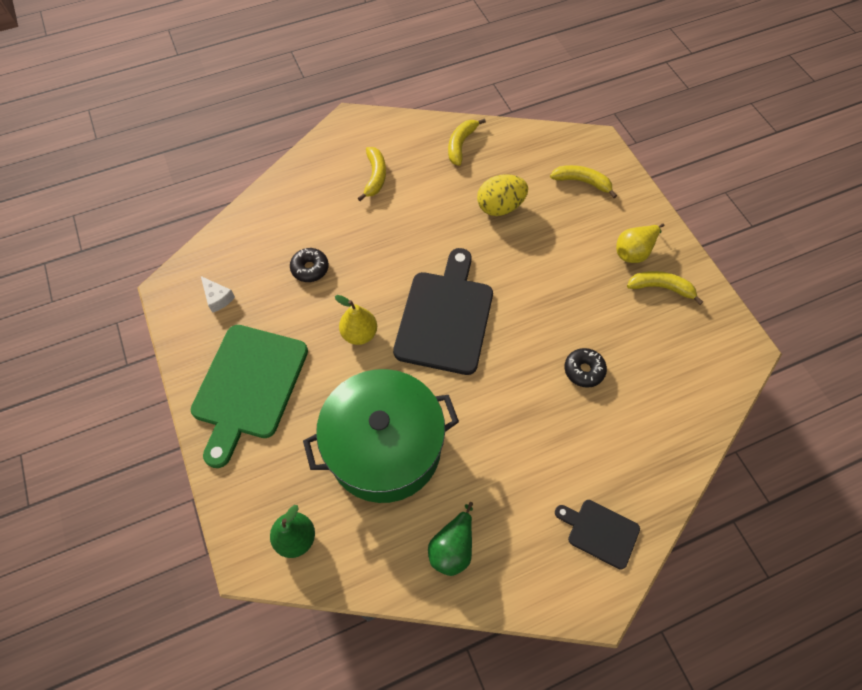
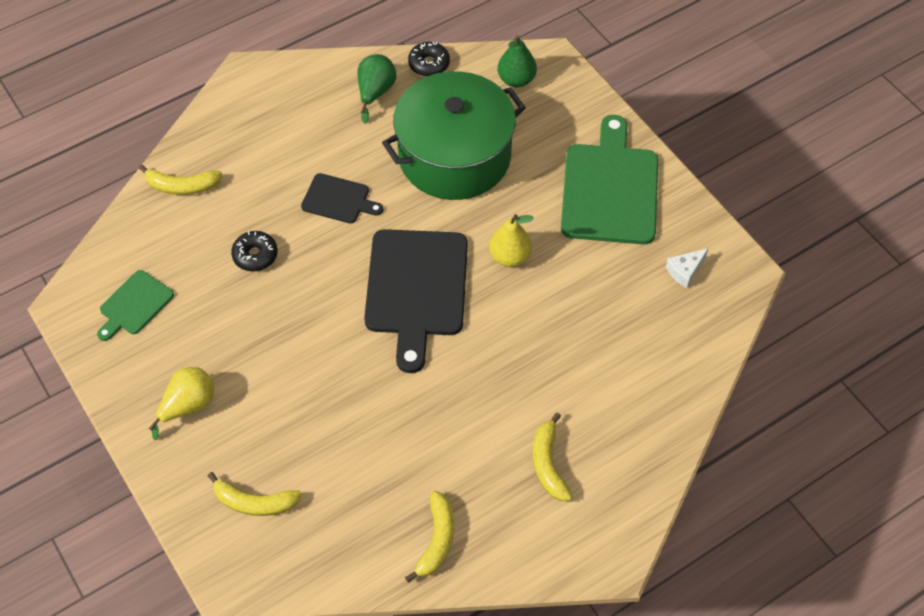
camera: 170 degrees right, 5 degrees down
(218, 298) = (685, 271): white cheese -> white cheese turned 75 degrees counterclockwise
(310, 268) = (591, 321): black donut -> black donut (429, 64)
(500, 207) = (367, 444): yellow egg -> none
(600, 532) = (242, 121): black cutting board -> black cutting board (338, 199)
(661, 288) = (159, 363): yellow banana -> yellow banana (182, 186)
(688, 340) = (134, 305): none -> green cutting board

